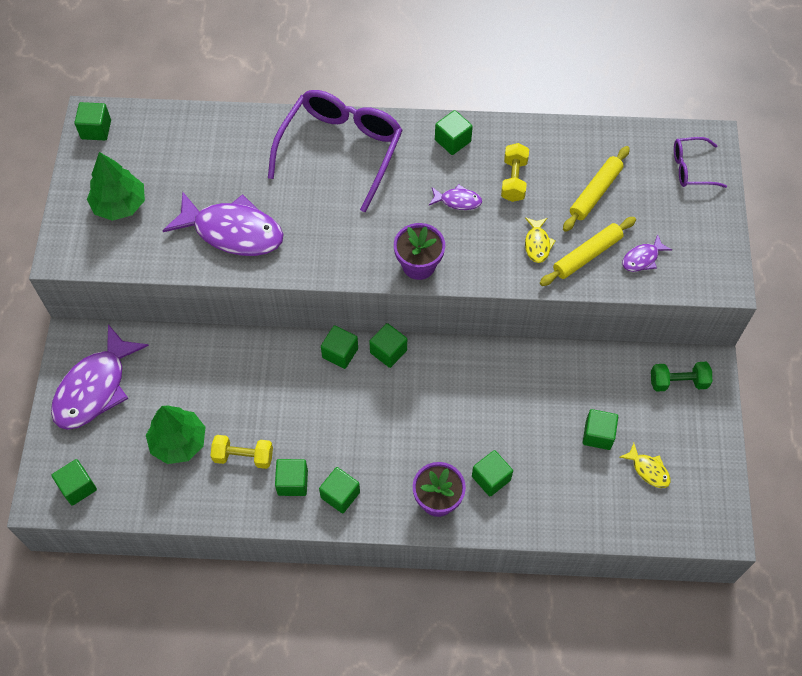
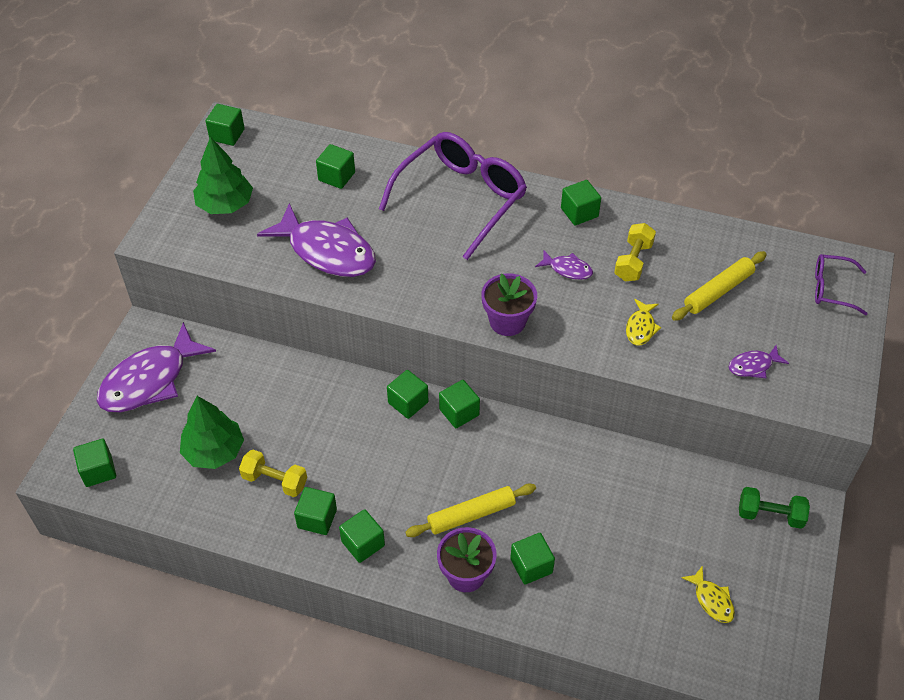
camera: 15 degrees right, 10 degrees down
(587, 255) = (692, 350): yellow rolling pin -> yellow rolling pin (471, 515)
(598, 435) = (663, 549): green cube -> green cube (336, 176)

